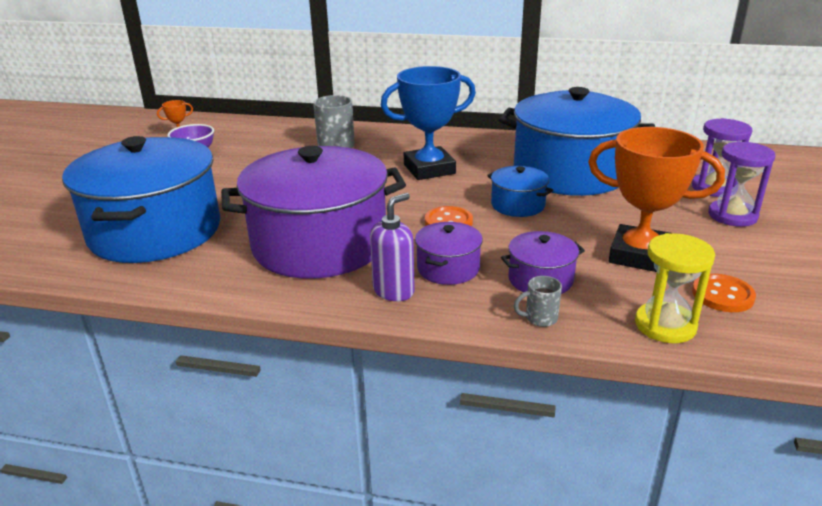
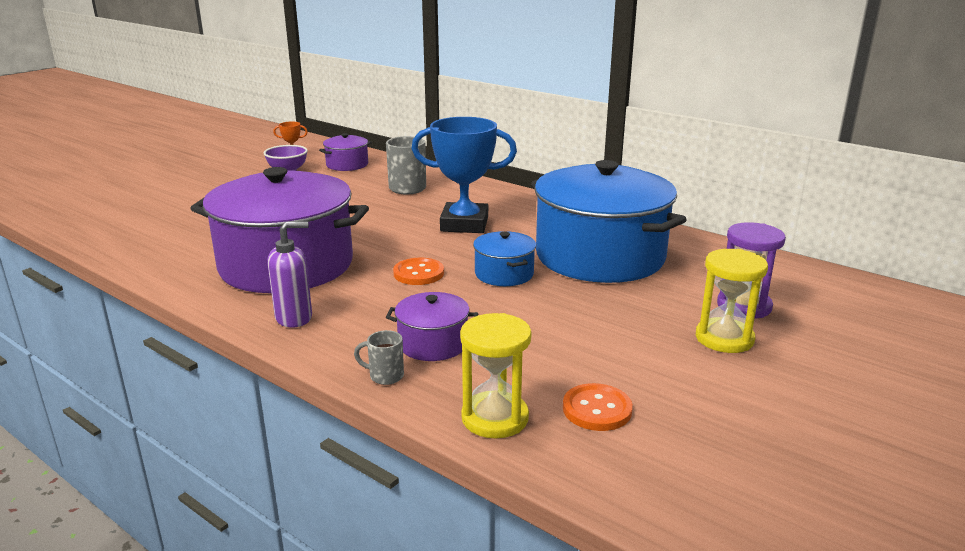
camera: 25 degrees right, 5 degrees down
(155, 231) = (181, 226): blue pot -> none
(448, 268) = (364, 312): purple pot -> purple pot (347, 165)
(639, 255) = (561, 349): orange trophy -> none
(732, 216) = (724, 338): purple hourglass -> yellow hourglass

